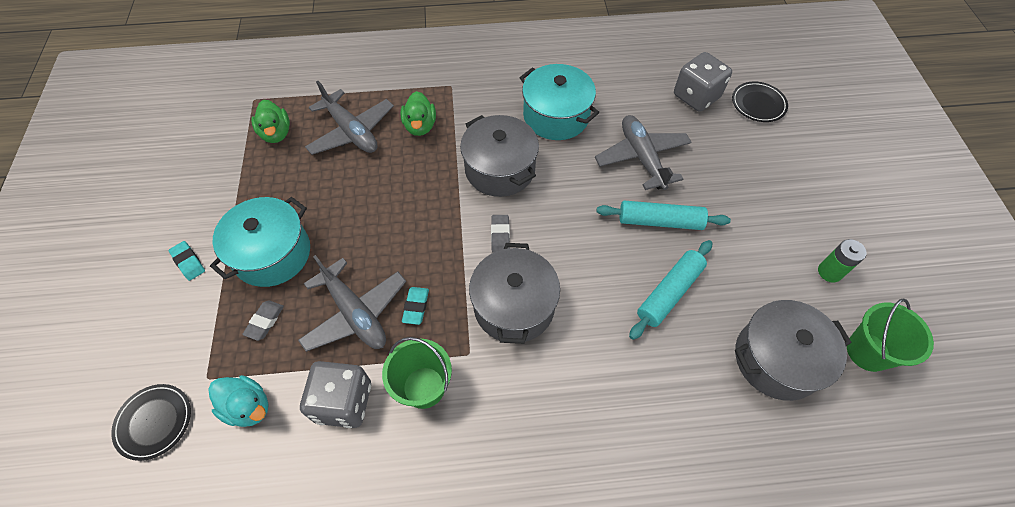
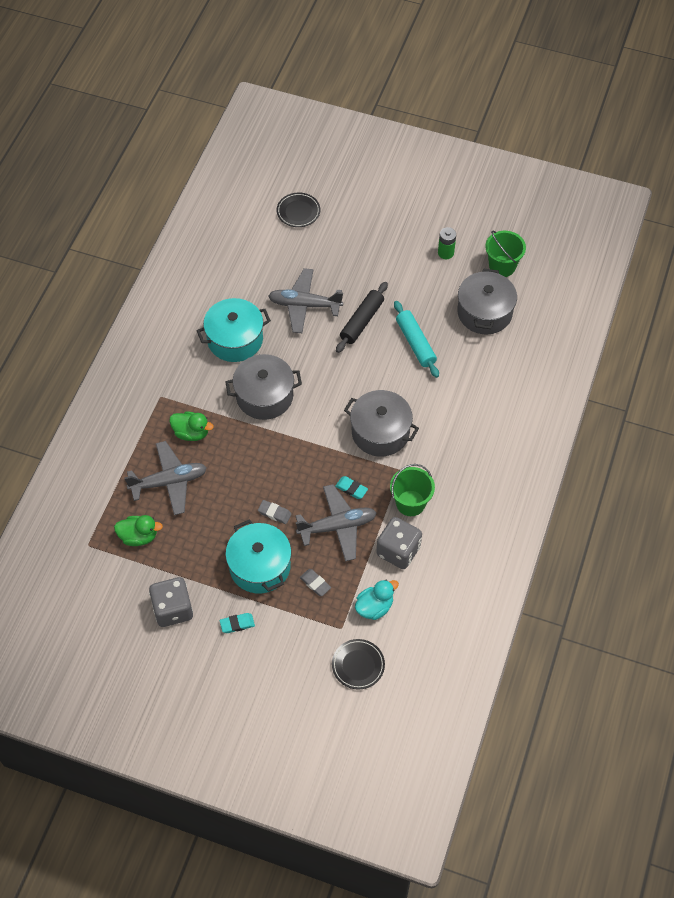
camera: 65 degrees left, 0 degrees up
(500, 235) = (322, 418): grey eraser -> grey eraser (274, 513)
(660, 221) = (361, 321): turquoise rolling pin -> black rolling pin
(696, 96) = (269, 244): grey dice -> grey dice (173, 609)

